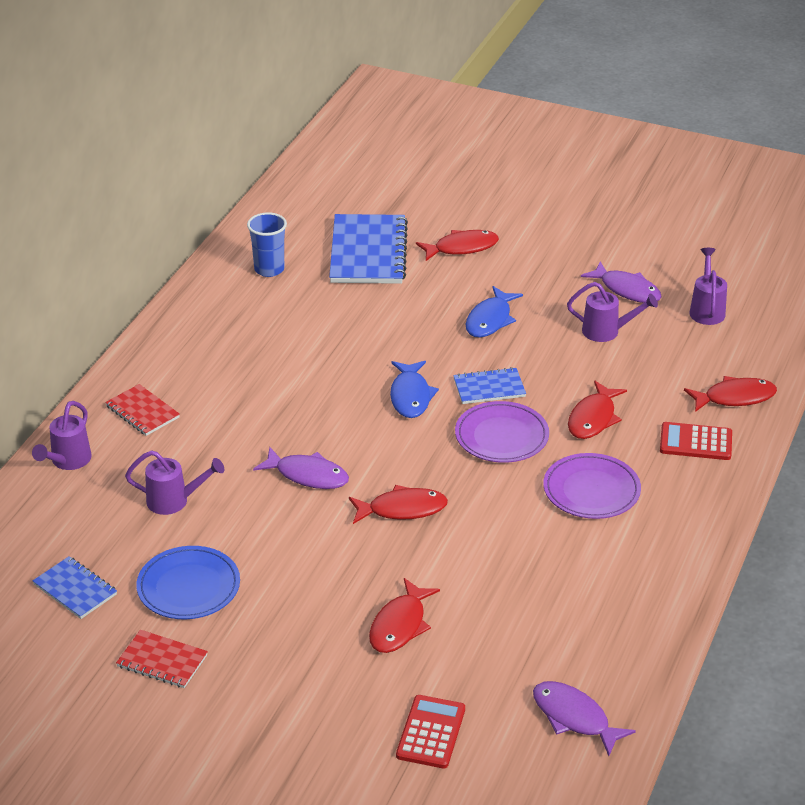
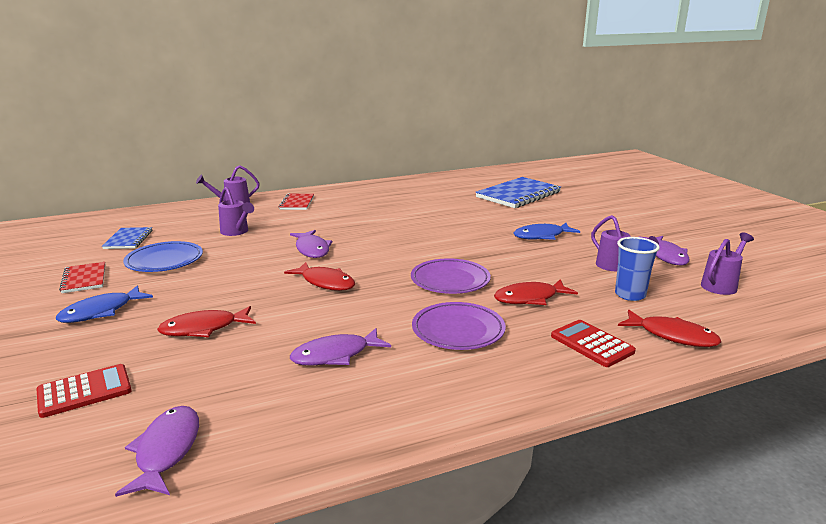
camera: 45 degrees right, 15 degrees down
(269, 269) = (455, 185): blue cup -> blue cup (630, 295)
(411, 396) = (431, 245): blue fish -> blue fish (101, 312)
(462, 248) = (577, 208): red fish -> none
(489, 388) = (485, 259): blue notebook -> none
(545, 575) = (335, 355): none -> purple fish

